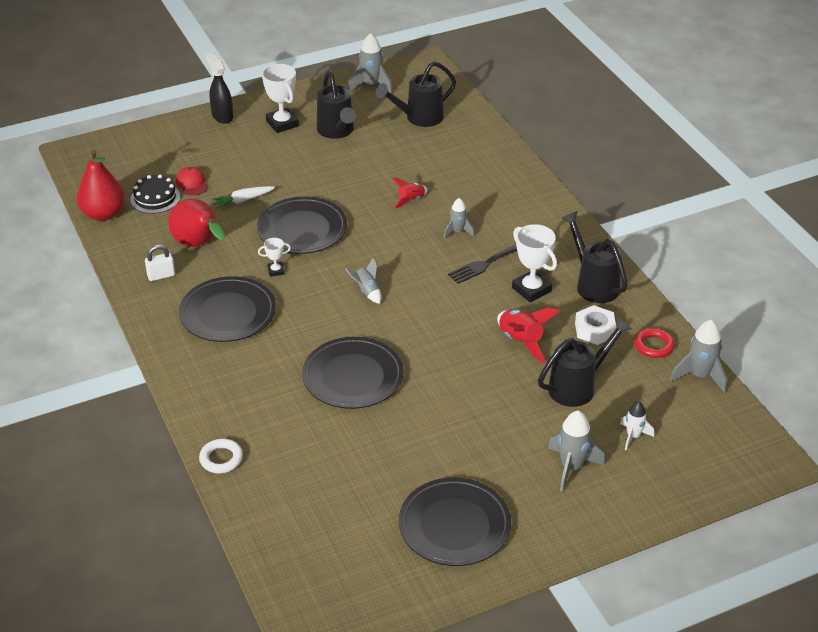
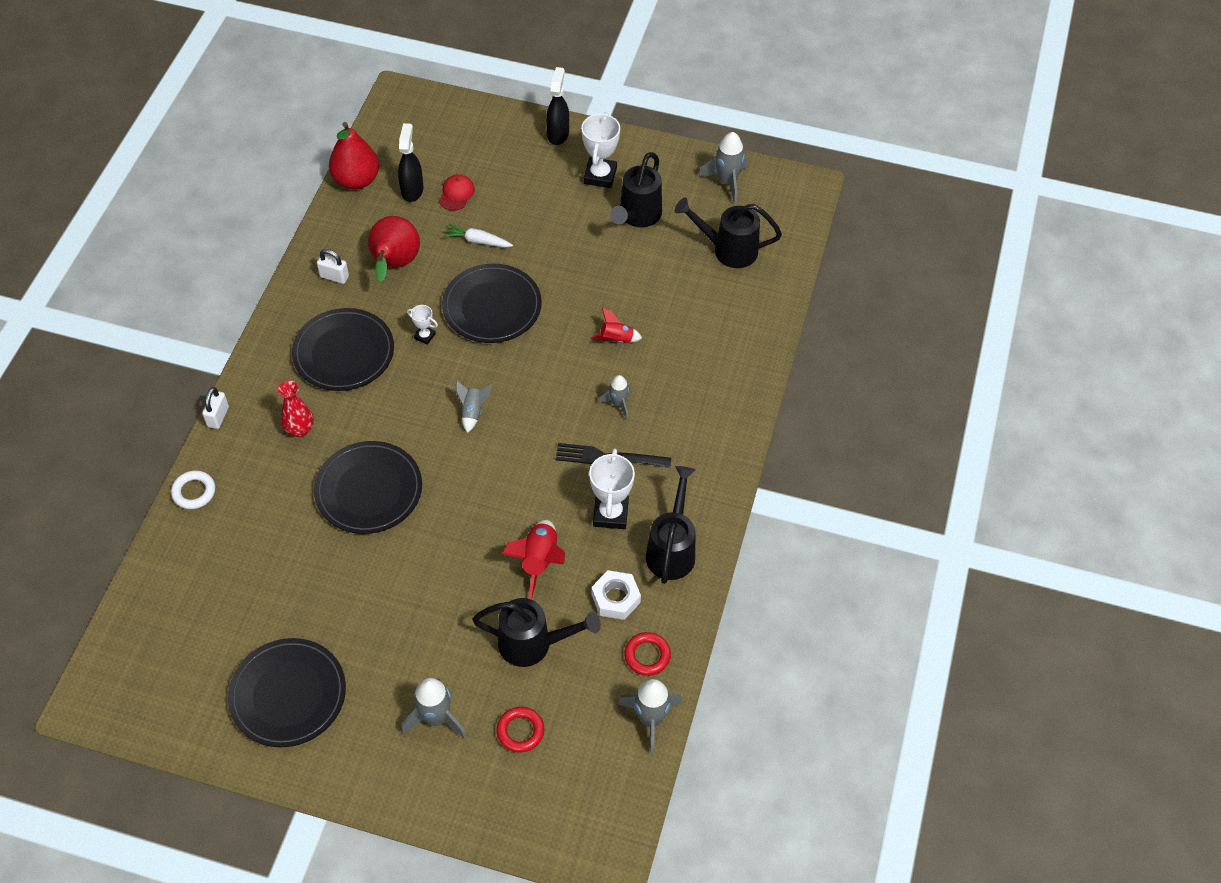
camera: 40 degrees right, 15 degrees up
(155, 198) = (412, 190): black cake -> black spray bottle
(179, 404) = (218, 417): none -> white padlock
(254, 374) = (300, 429): none -> red vase
(633, 436) = (520, 731): white rocket -> red ring

